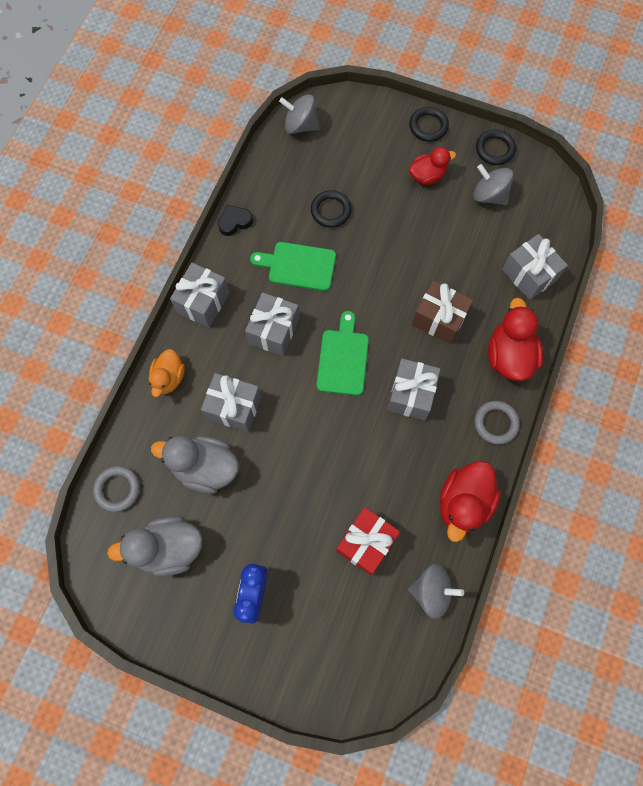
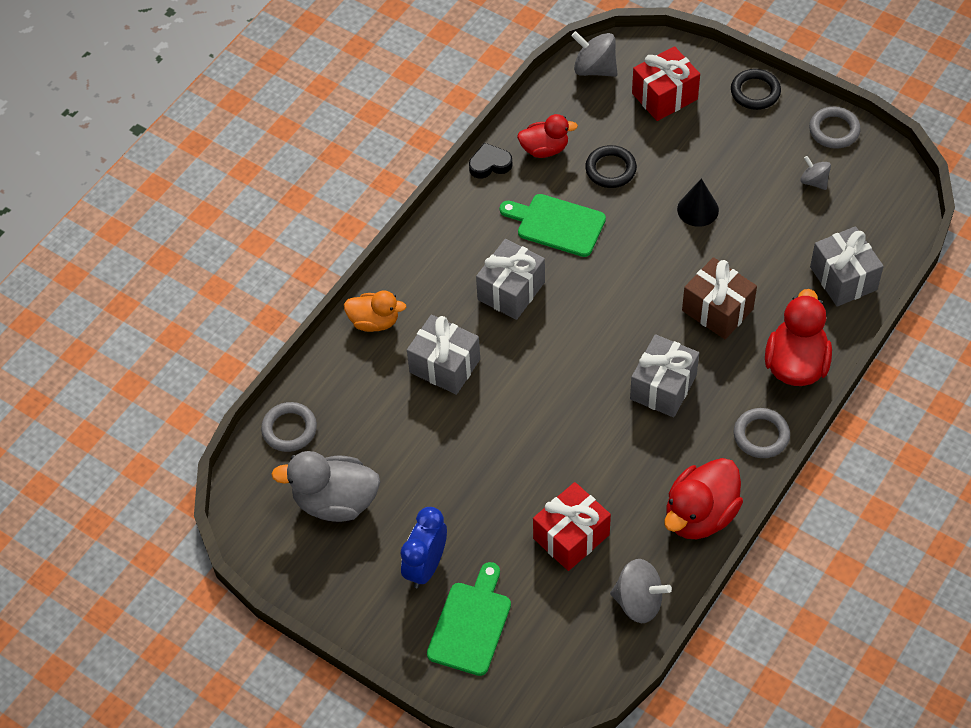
camera: 15 degrees right, 15 degrees down
(169, 378) = (374, 321): orange duck -> orange duck turned 105 degrees counterclockwise
(203, 302) = (432, 246): grey gift -> none
(205, 468) = (396, 424): grey duck -> none
(343, 358) = (589, 334): green cutting board -> green cutting board (471, 624)
(359, 141) = (664, 96): none -> red gift
(405, 234) = (698, 209): none -> black cone
(427, 176) = (740, 148): red duck -> red duck (544, 149)
(489, 195) = (814, 181): grey spinning top -> grey spinning top, size x0.61
(494, 149) = (834, 130): black ring -> grey ring

